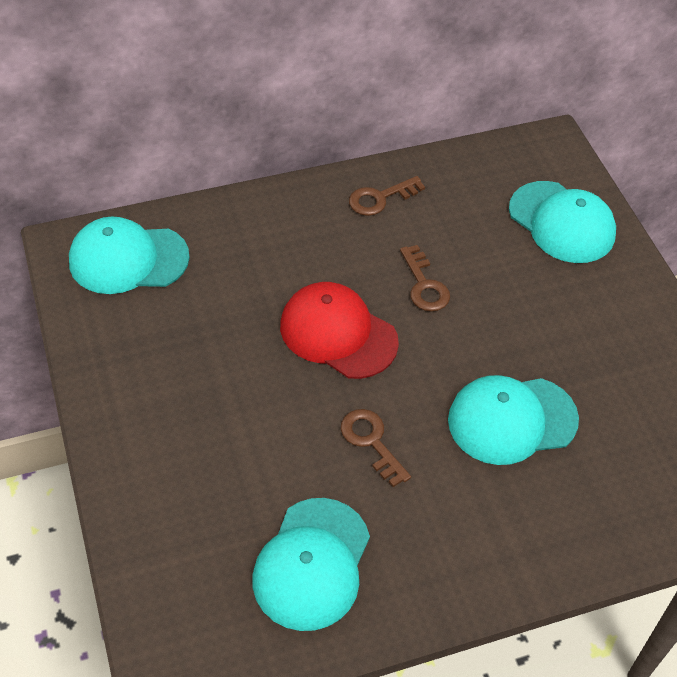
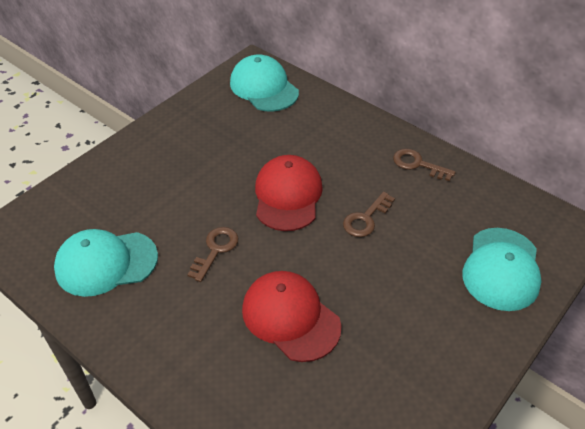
camera: 60 degrees right, 5 degrees down
(511, 420) = (290, 317): turquoise cap -> red cap

